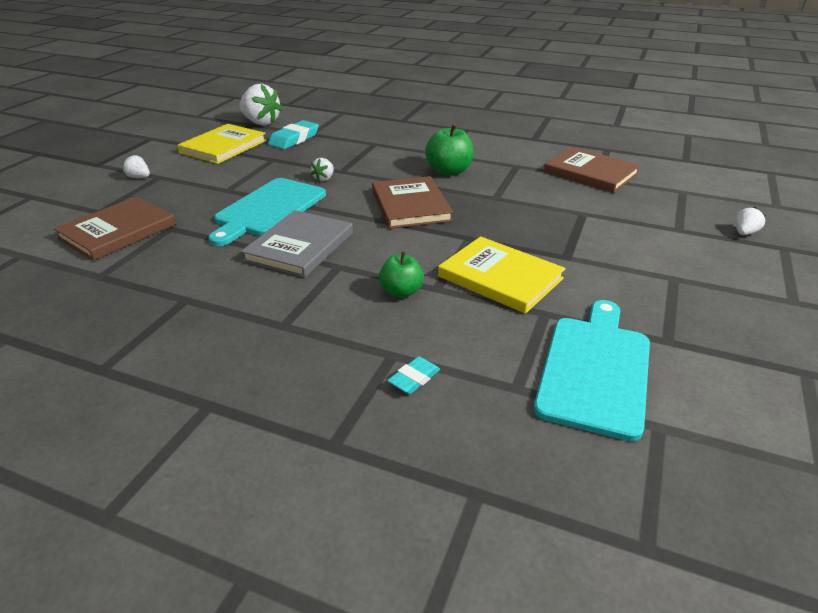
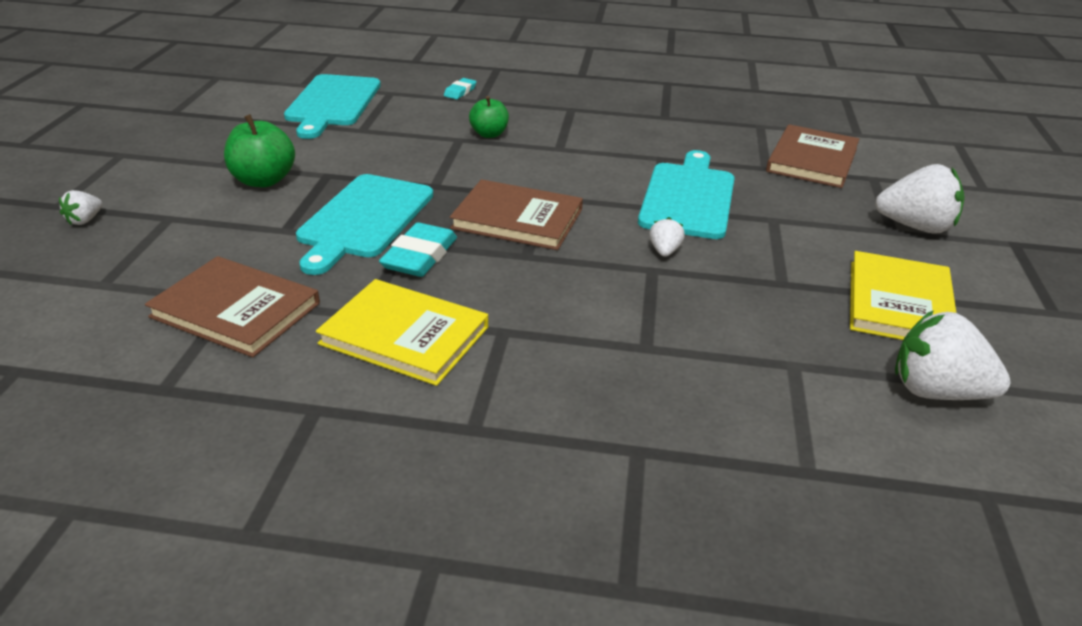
camera: 165 degrees right, 0 degrees up
(139, 177) = (915, 227): white strawberry -> white strawberry, size x2.07
(294, 139) = (806, 341): turquoise eraser -> turquoise eraser (419, 256)
(300, 246) = (611, 161): grey book -> none
(410, 205) = (517, 219): brown book -> brown book turned 45 degrees counterclockwise
(449, 171) = (481, 287): green apple -> green apple (263, 180)
(500, 277) = (399, 151): yellow book -> yellow book (404, 335)
(525, 215) = (364, 219): none -> turquoise cutting board

